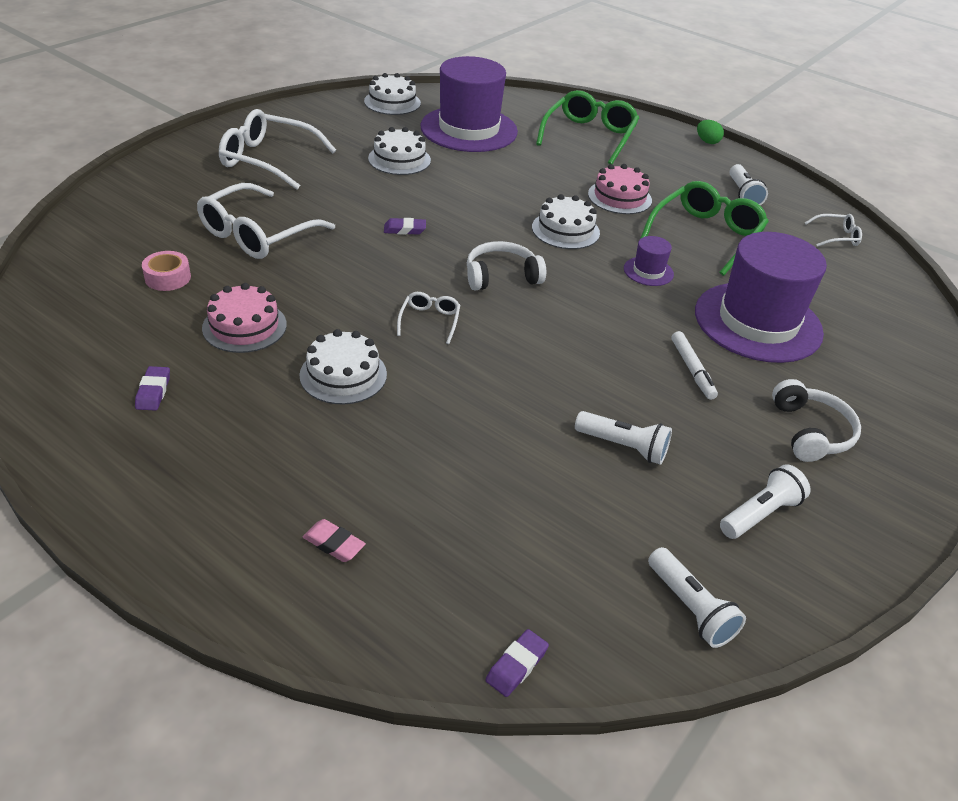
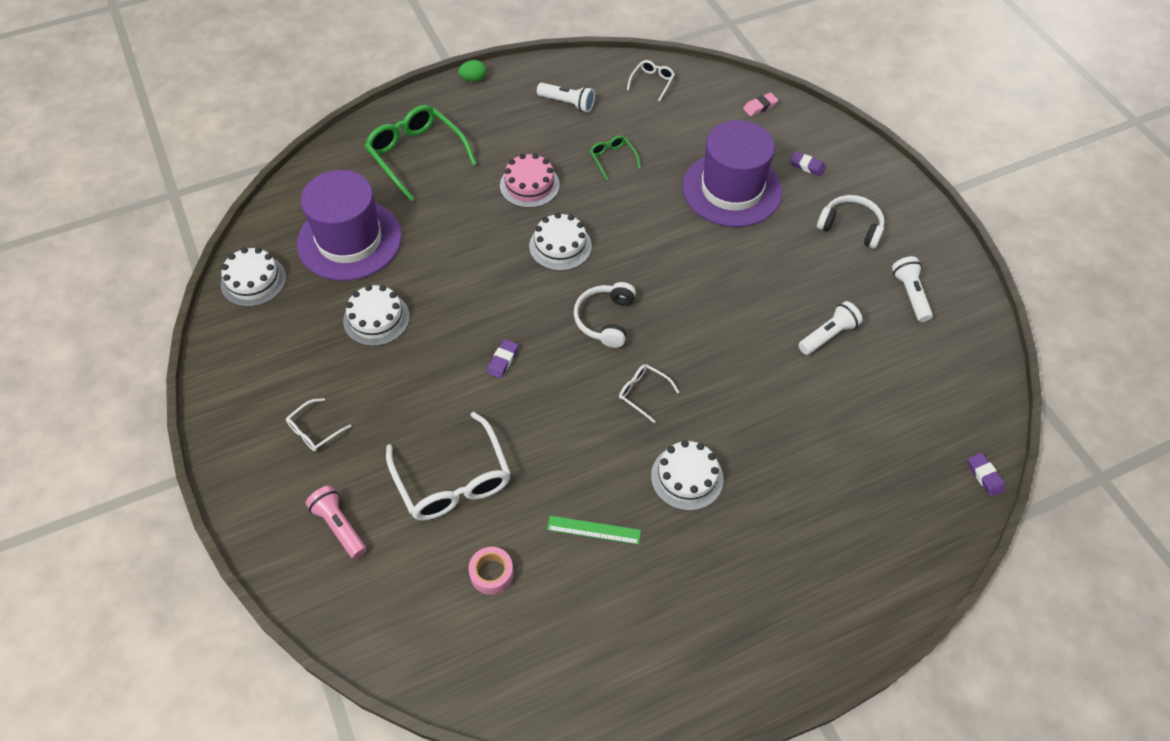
camera: 60 degrees left, 15 degrees up
(153, 392) = (655, 621): purple eraser -> purple eraser (807, 166)
(182, 192) = (339, 526): none -> pink flashlight
(244, 326) = (594, 530): pink cake -> green ruler
(268, 160) = (314, 430): white glasses -> white glasses, size x0.48
(334, 544) = (861, 541): pink eraser -> pink eraser (760, 106)
(648, 271) = (642, 220): purple hat -> none
(690, 608) = (969, 369): white flashlight -> none
(692, 370) = (767, 256): white marker -> none
(706, 235) = (612, 158): green glasses -> green glasses, size x0.48

